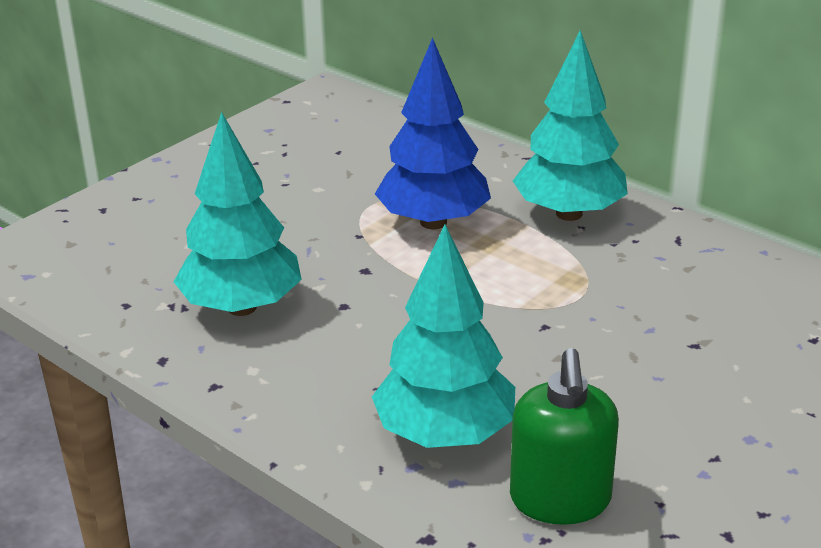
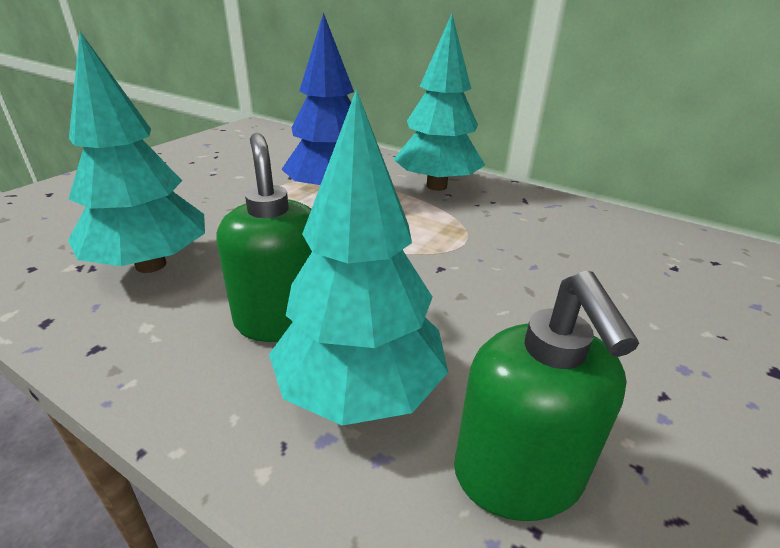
camera: 10 degrees left, 0 degrees up
(377, 370) = (282, 319): none -> green soap dispenser

